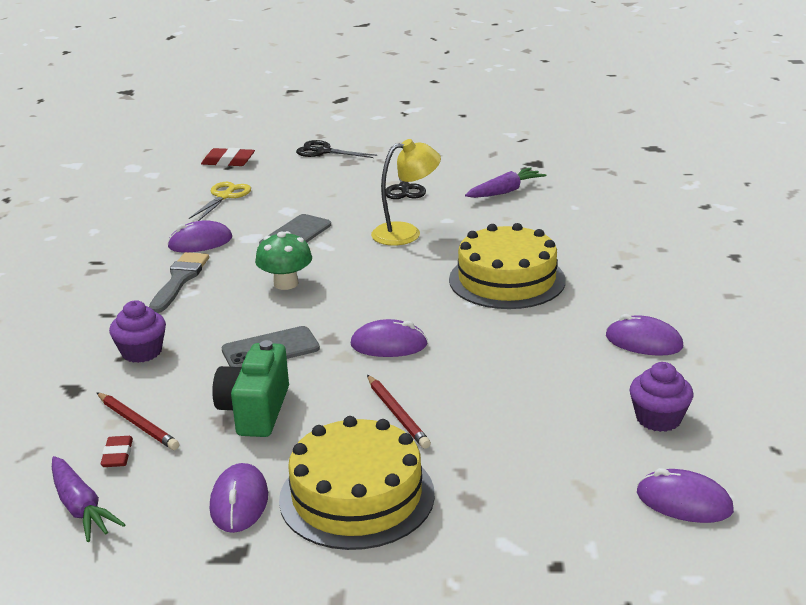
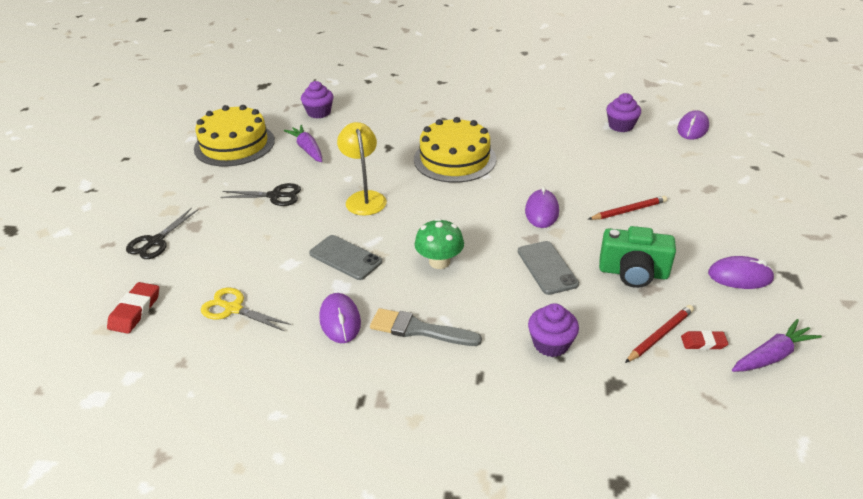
camera: 85 degrees left, 10 degrees up
(357, 496) = (719, 228): yellow cake -> yellow cake (234, 144)
(597, 187) = (319, 112): none -> purple cupcake
(643, 342) = (540, 121): purple mouse -> none

